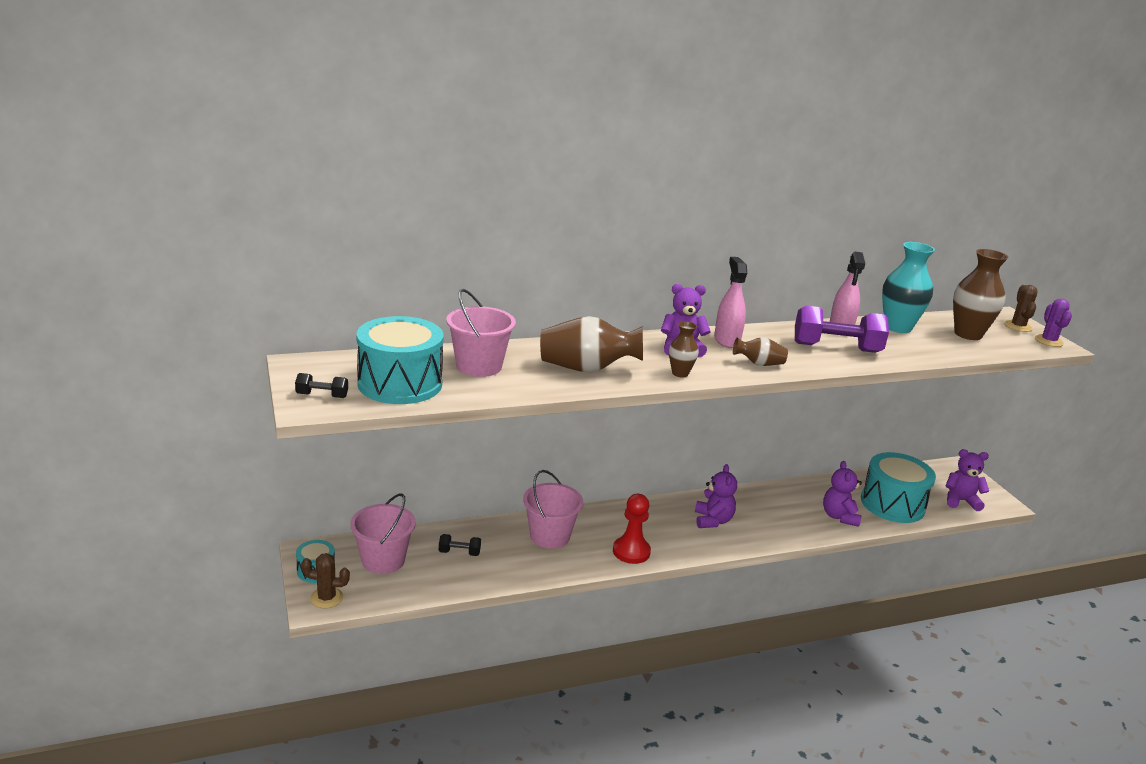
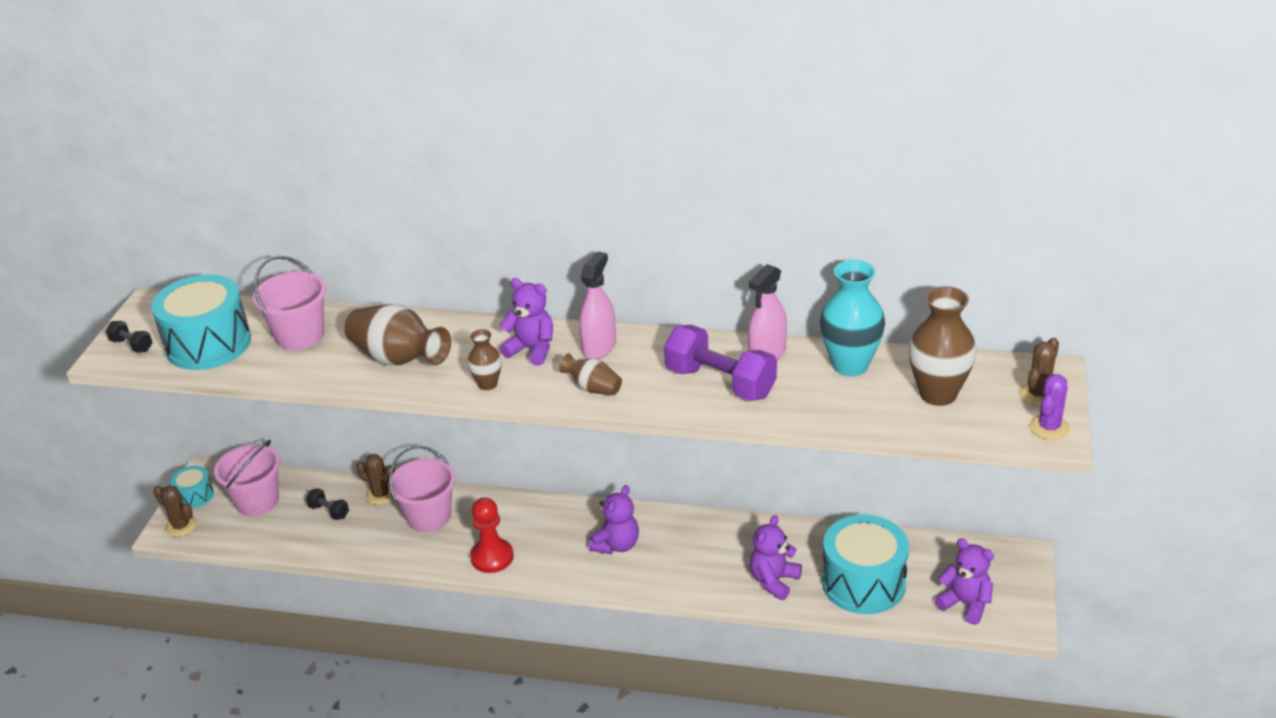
camera: 35 degrees right, 10 degrees up
(492, 530) = (381, 495): none -> brown cactus

